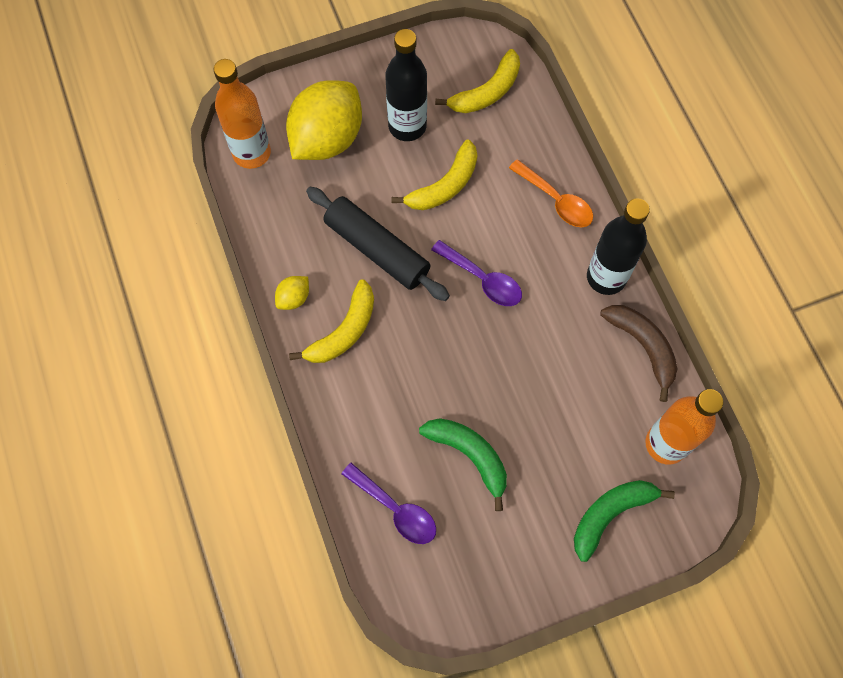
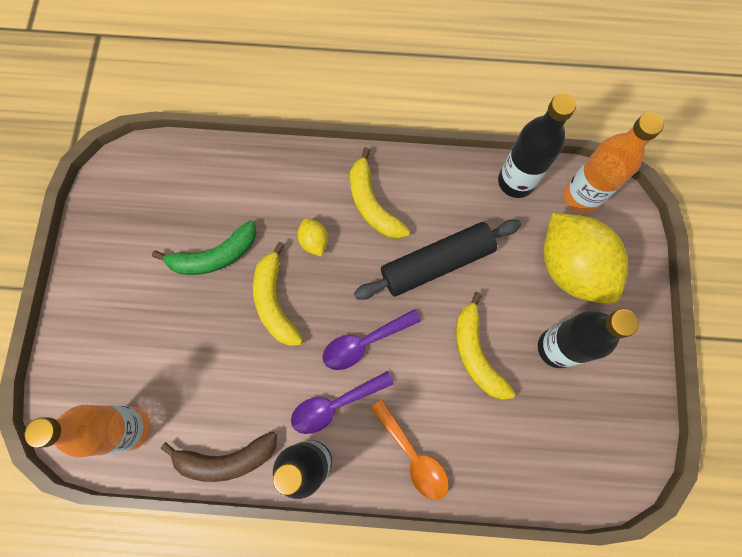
camera: 115 degrees right, 5 degrees up
(260, 213) = (516, 181): none -> black bottle
(294, 298) = (421, 177): yellow lemon -> yellow lemon (314, 241)
(396, 509) = (204, 181): purple spoon -> purple spoon (335, 405)
(487, 92) = (567, 448): yellow banana -> yellow banana (275, 302)
(556, 200) = (413, 456): orange spoon -> orange spoon turned 105 degrees counterclockwise
(610, 514) = (103, 346): green banana -> none

